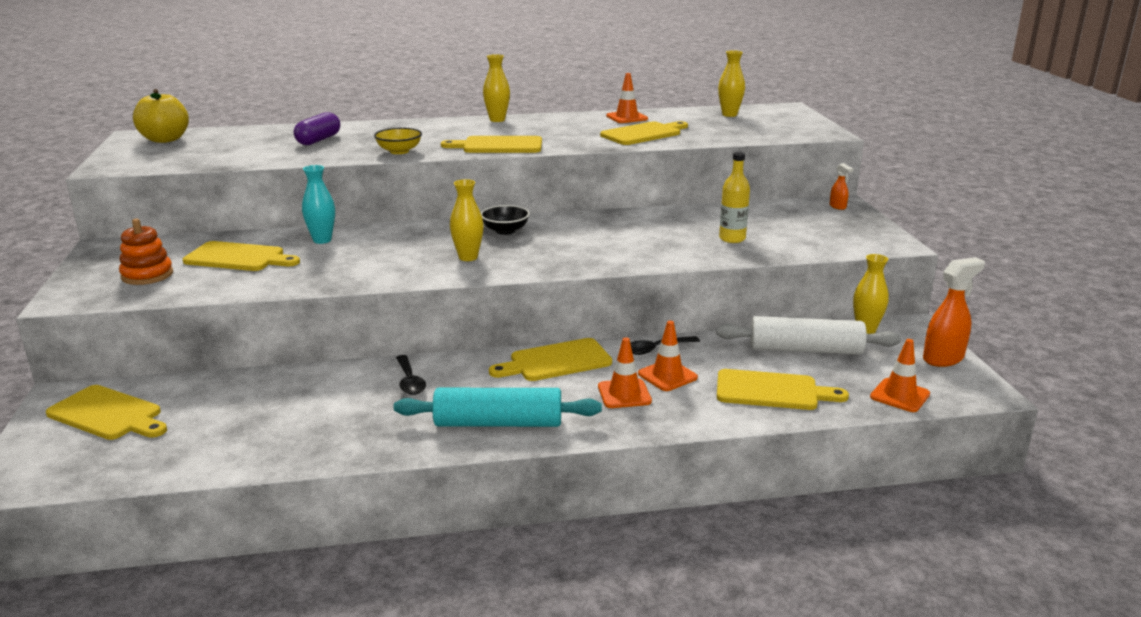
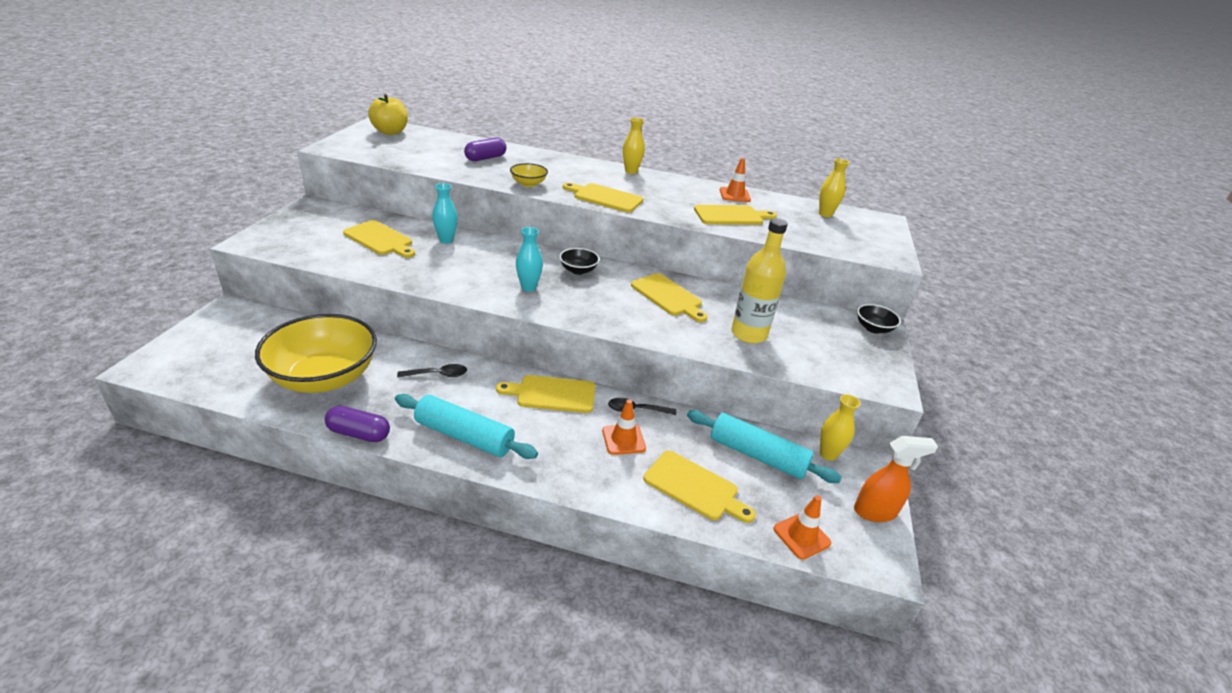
camera: 20 degrees right, 10 degrees up
(108, 414) = (239, 333): yellow cutting board -> yellow cutting board (668, 296)
(147, 275) = (313, 237): orange stacking toy -> none
(273, 423) = (324, 377): none -> yellow bowl
(374, 457) = (359, 433): none -> purple capsule
(409, 381) = (438, 374): black spoon -> black spoon turned 105 degrees counterclockwise
(468, 257) = (528, 287): yellow vase -> turquoise vase
(624, 394) = (576, 444): orange traffic cone -> none
(732, 239) = (748, 334): yellow bottle -> yellow bottle, size x1.58
(805, 350) = (757, 455): white rolling pin -> turquoise rolling pin
(838, 207) = (873, 328): orange spray bottle -> black bowl

